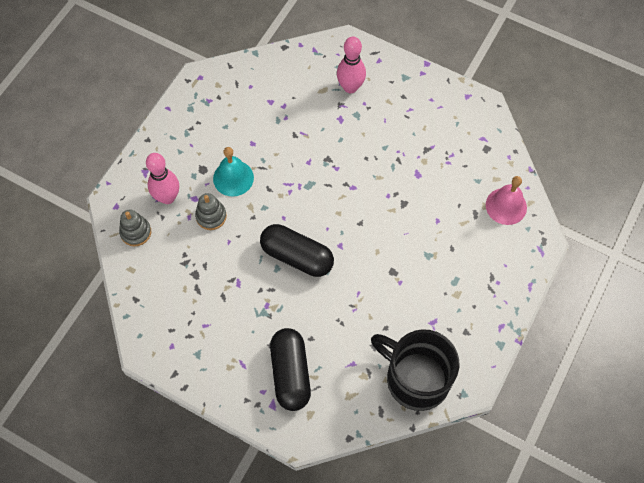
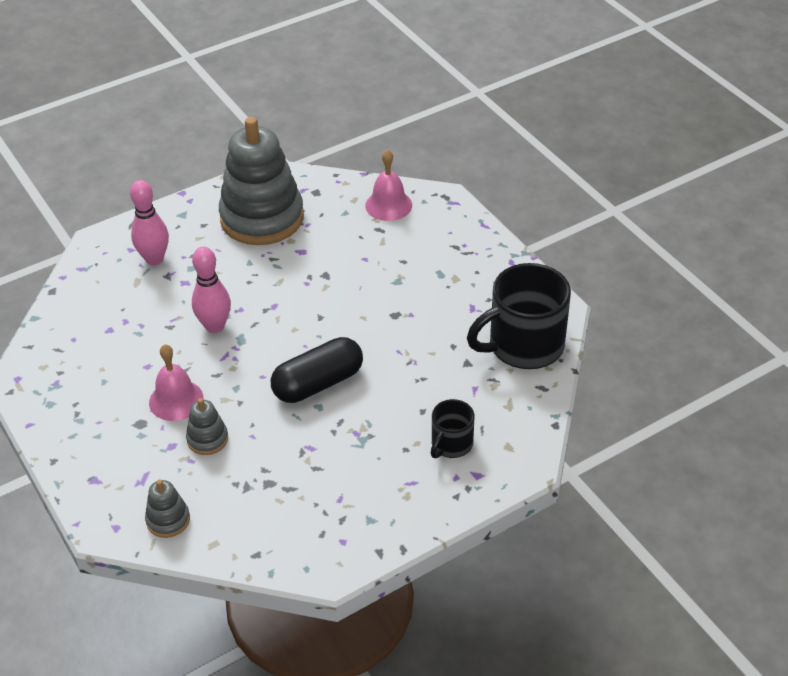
camera: 60 degrees left, 20 degrees down
(167, 197) = (148, 471): pink bowling pin -> pink bowling pin (215, 326)
(233, 178) = (176, 400): turquoise bell -> pink bell
(290, 373) = (451, 444): black capsule -> black mug
(435, 129) = (262, 218): none -> grey stacking toy

